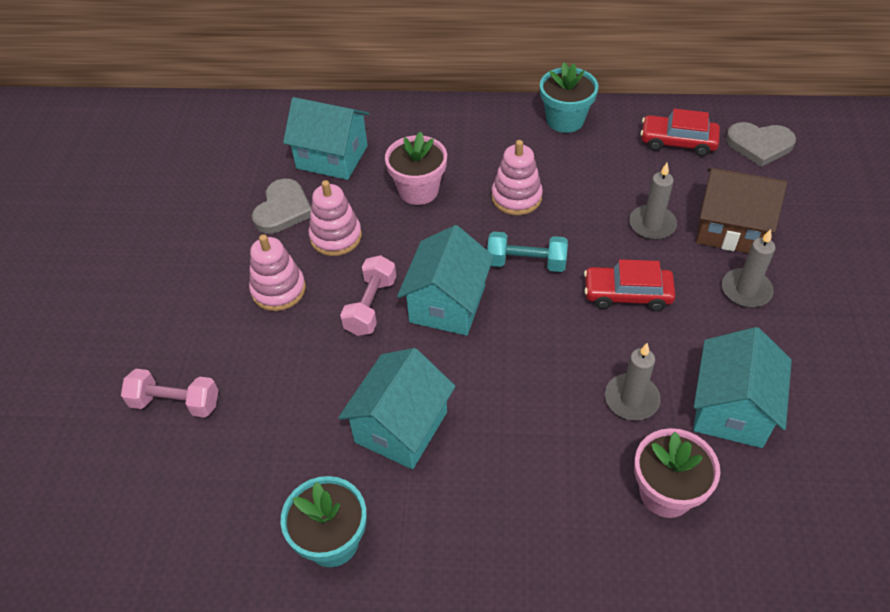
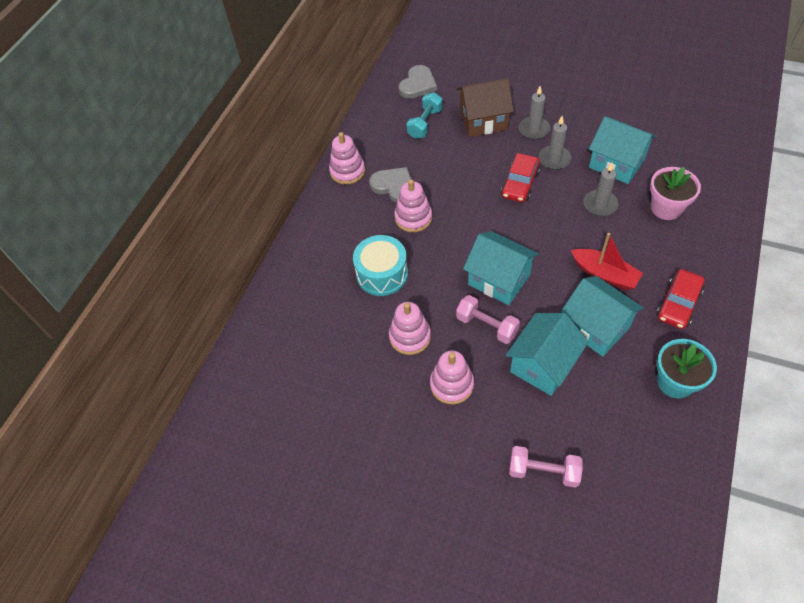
camera: 70 degrees left, 5 degrees up
(175, 403) = (543, 471): pink dumbbell -> pink dumbbell turned 75 degrees clockwise
(283, 209) = (365, 369): grey heart -> grey heart (394, 186)
(332, 157) = (318, 325): turquoise house -> turquoise house (543, 365)
(418, 190) = (382, 274): pink flower pot -> turquoise drum
(497, 424) = (604, 274): none -> red boat
(526, 263) = (476, 227): turquoise dumbbell -> turquoise dumbbell (425, 123)
(565, 120) = (347, 171): turquoise flower pot -> pink stacking toy
(652, 224) = (466, 155): grey candle -> grey candle (554, 159)
(678, 142) = (397, 121): red car -> red car (678, 304)
(730, 229) = (483, 121): brown house -> brown house turned 45 degrees clockwise

